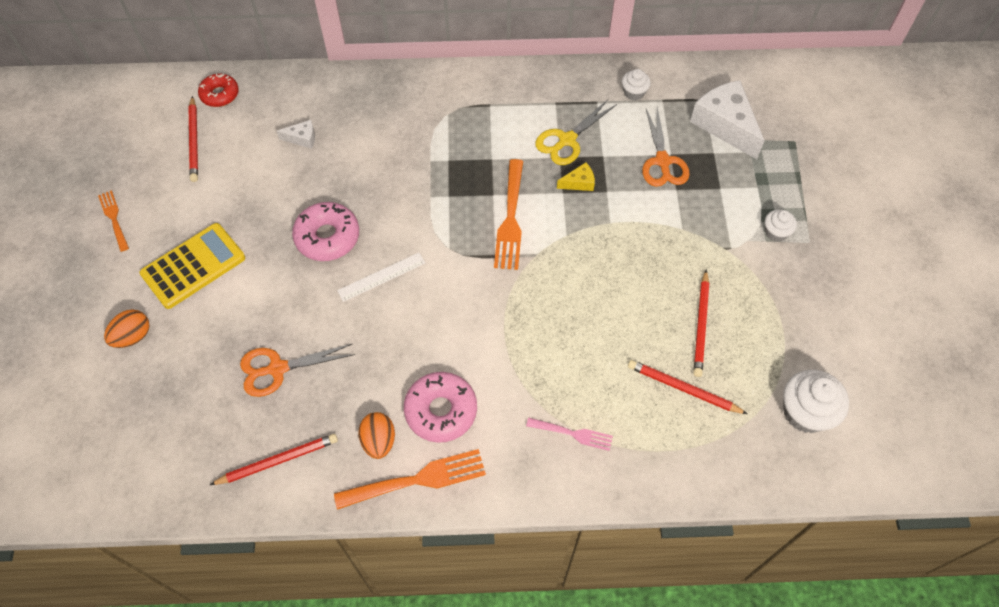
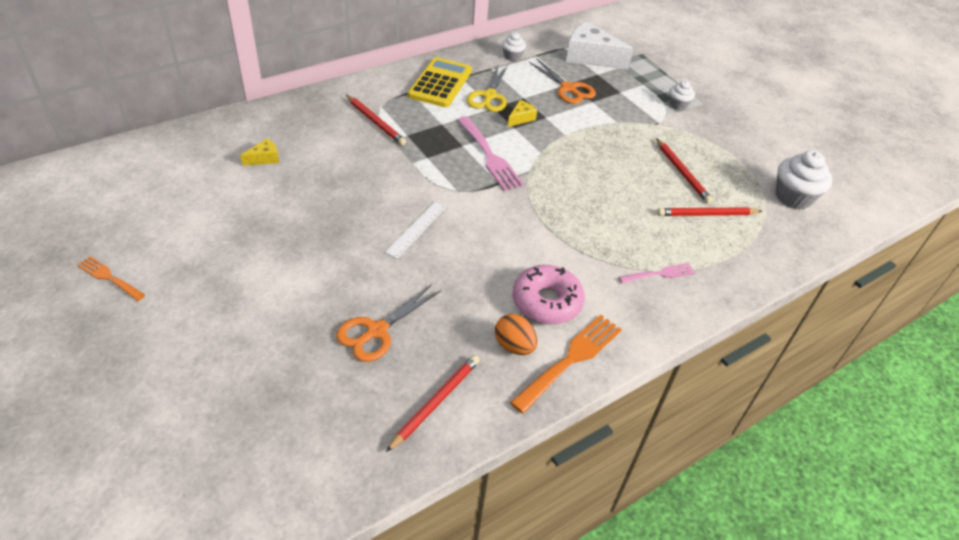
camera: 35 degrees left, 15 degrees down
(133, 336) = (204, 365): orange egg -> none
(193, 266) = (228, 285): yellow calculator -> yellow calculator (440, 83)
(194, 141) = (155, 191): red pencil -> red pencil (375, 122)
(220, 94) = (157, 151): red donut -> none
(302, 138) = (264, 158): white cheese -> yellow cheese
(327, 237) = (345, 218): pink donut -> none
(510, 219) = (489, 156): orange fork -> pink fork

